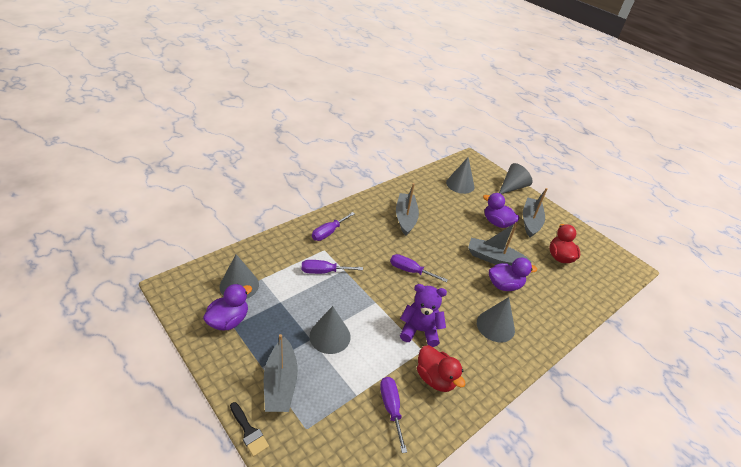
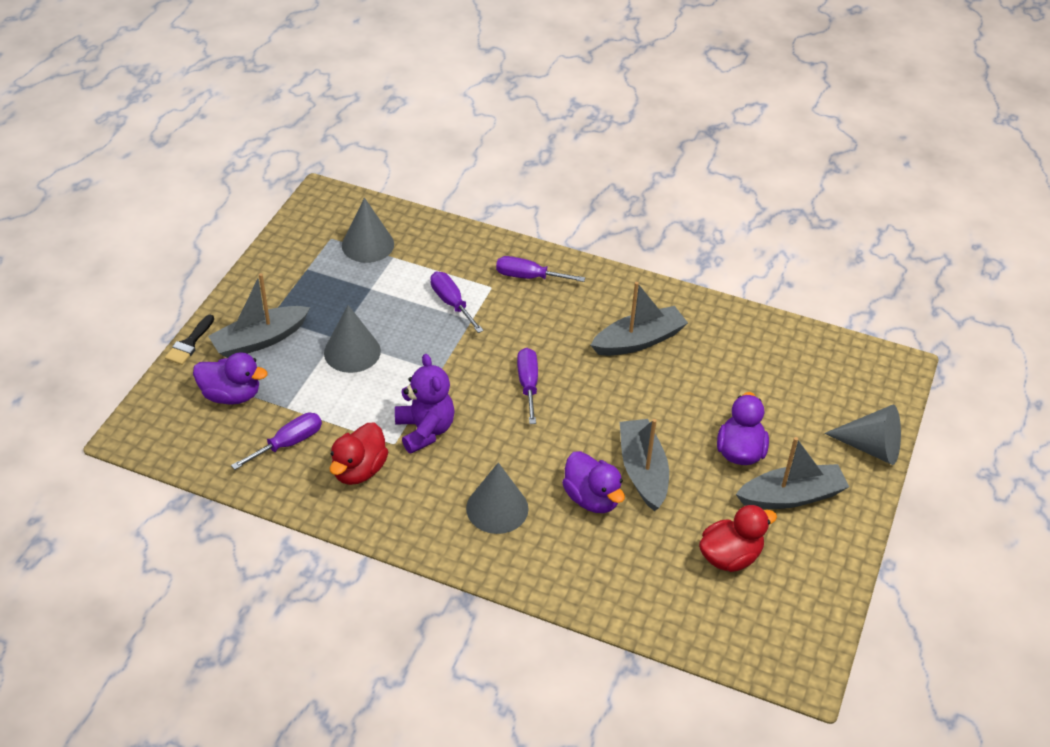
camera: 65 degrees right, 5 degrees up
(228, 320) = (311, 262): purple duck -> purple duck (231, 395)
(460, 184) = (799, 376): grey cone -> none

